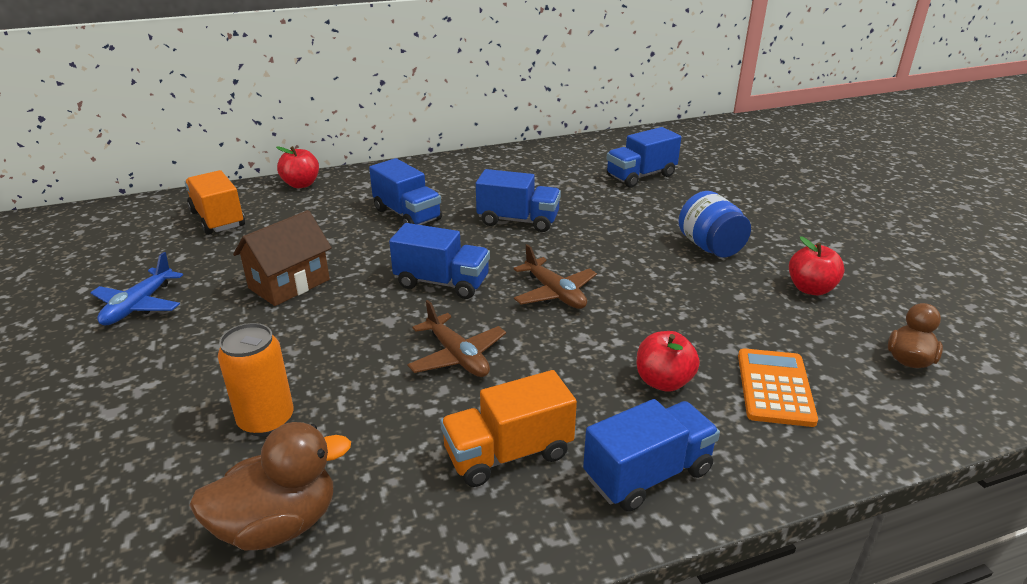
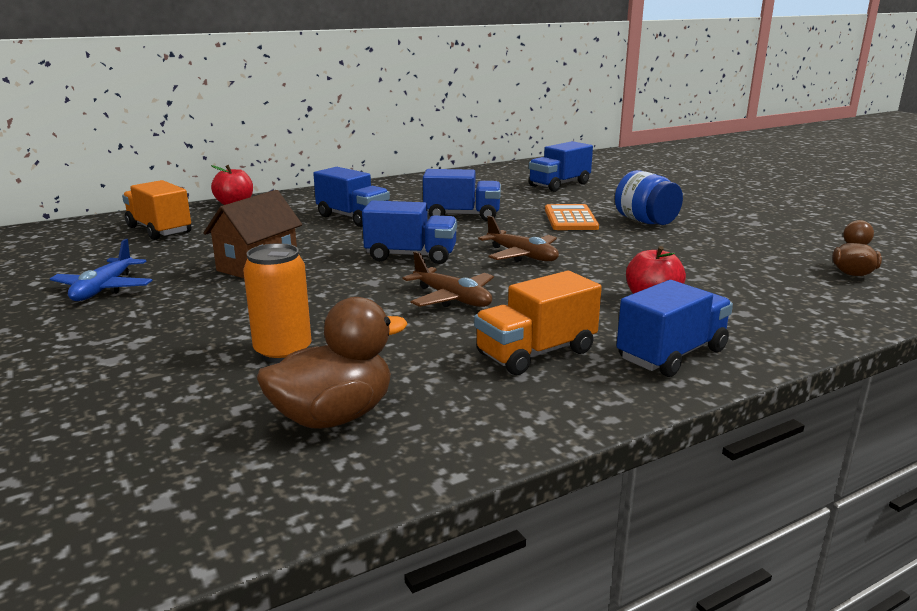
camera: 10 degrees left, 10 degrees down
(775, 387) = (751, 296): orange calculator -> orange calculator (570, 219)
(810, 289) = (746, 240): red apple -> none

